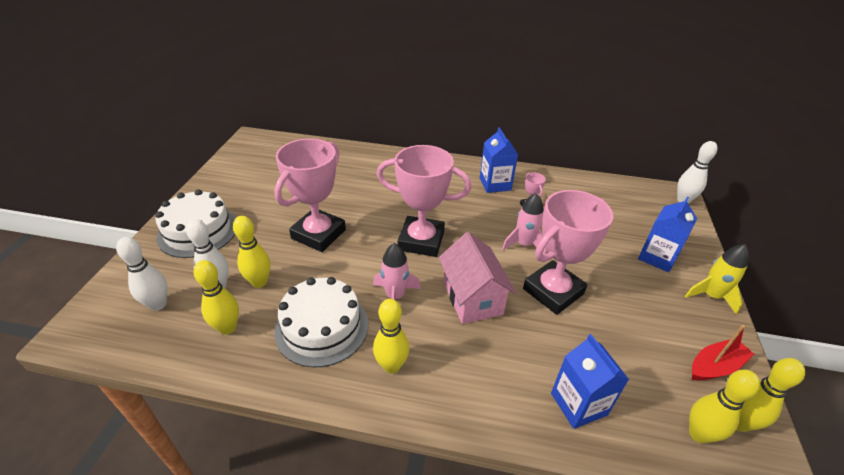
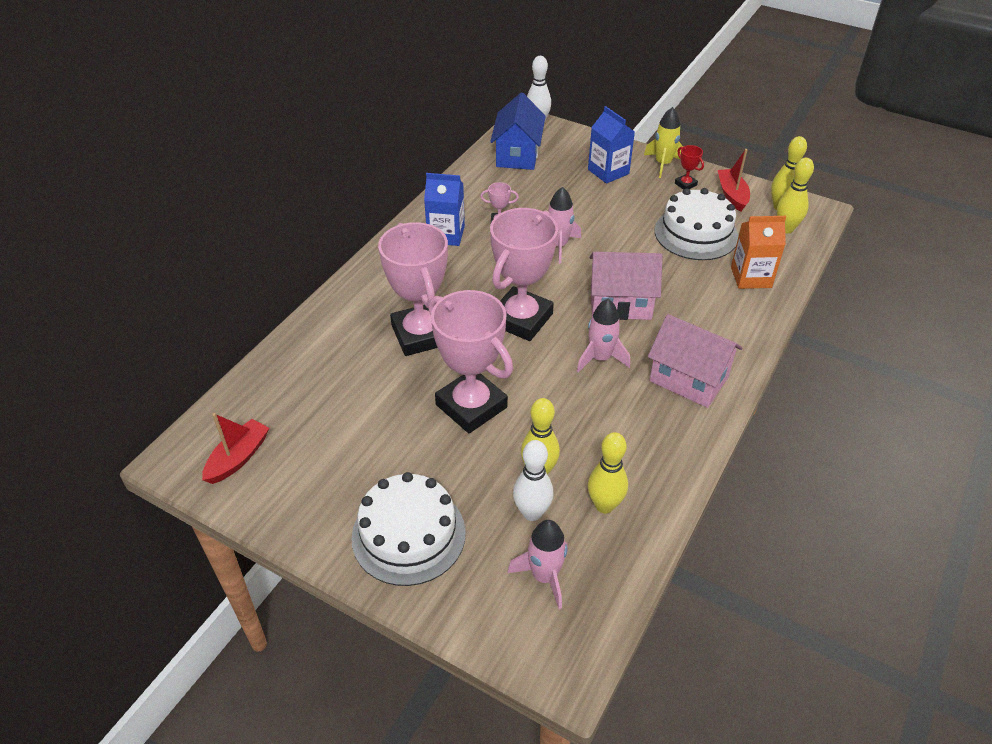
camera: 70 degrees left, 5 degrees up
(158, 304) = (544, 576): white bowling pin -> pink rocket
(255, 156) = (238, 458): none -> red boat
(322, 327) = (626, 423): white cake -> white cake (696, 233)
(391, 366) = (688, 379): yellow bowling pin -> pink house
(553, 291) = (629, 249): pink trophy -> pink trophy (420, 334)
(578, 404) = (751, 277): blue carton -> orange carton
(626, 198) = (517, 155): none -> blue house
(694, 320) = (685, 184): none -> red trophy

